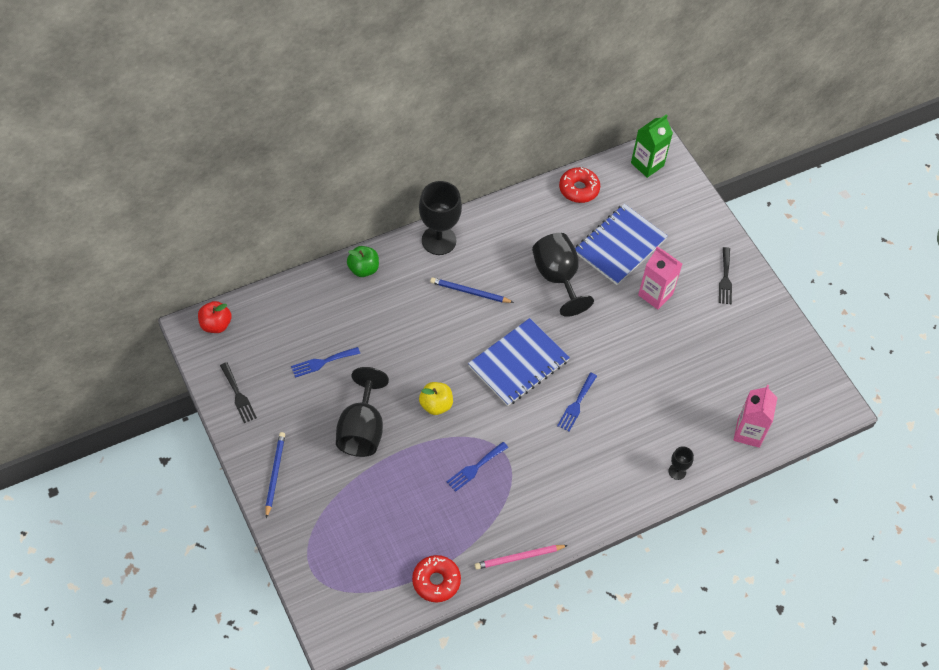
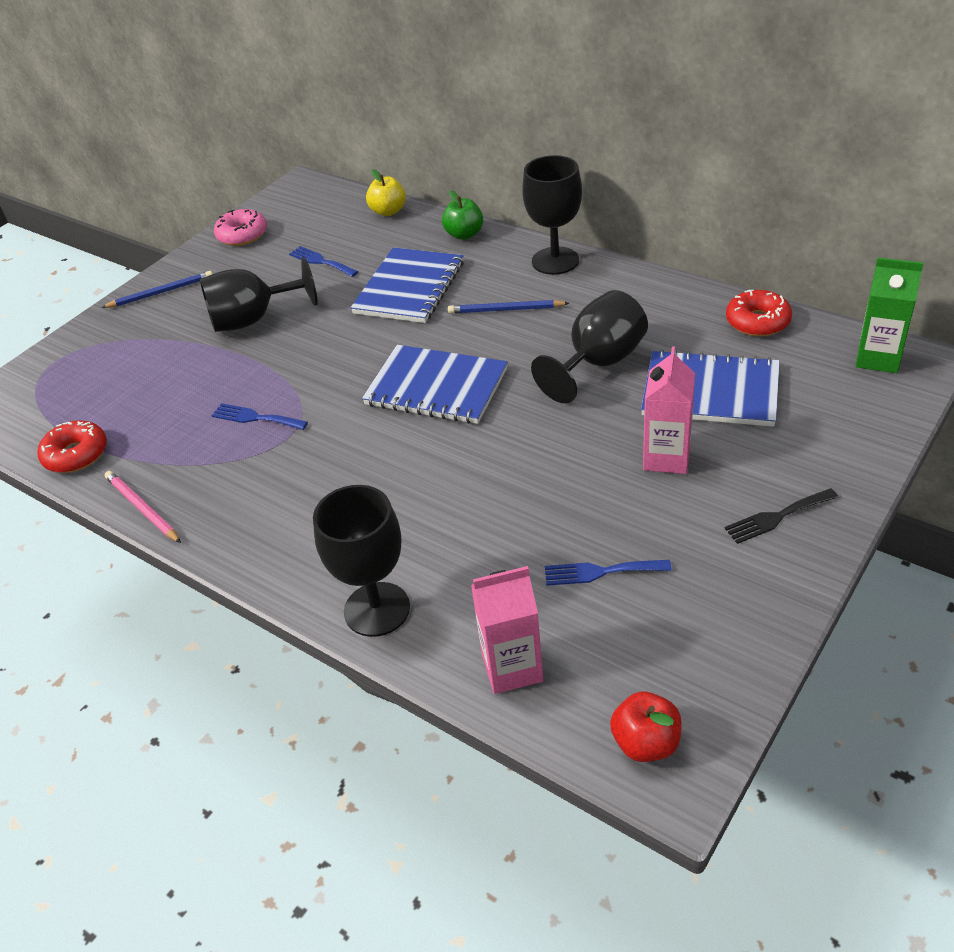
camera: 70 degrees right, 15 degrees down
(216, 325) = (315, 191): red apple -> red apple (646, 743)
(238, 395) = (242, 235): black fork -> pink donut
(401, 328) = (409, 288): none -> blue notebook
(436, 405) = (324, 353): yellow apple -> yellow apple (388, 211)
(470, 292) = (505, 310): blue pencil -> blue pencil turned 75 degrees counterclockwise
(576, 404) = (414, 461): blue fork -> blue fork (600, 572)
(677, 471) = (377, 609): black goblet -> black goblet, size x2.13

